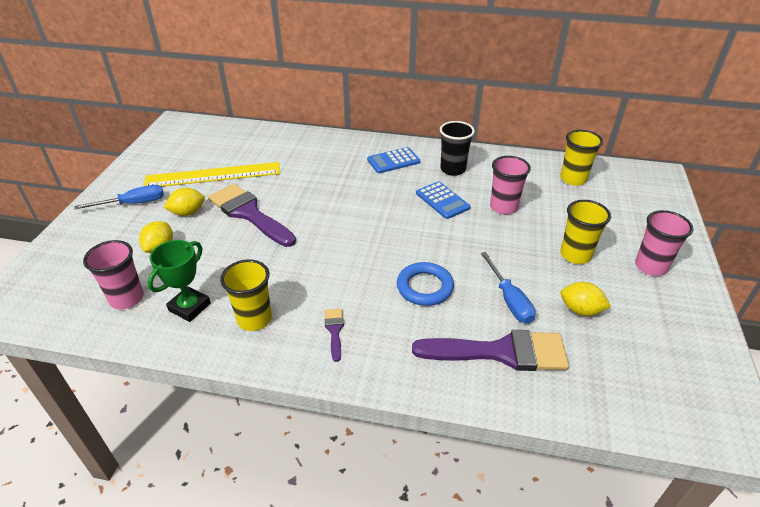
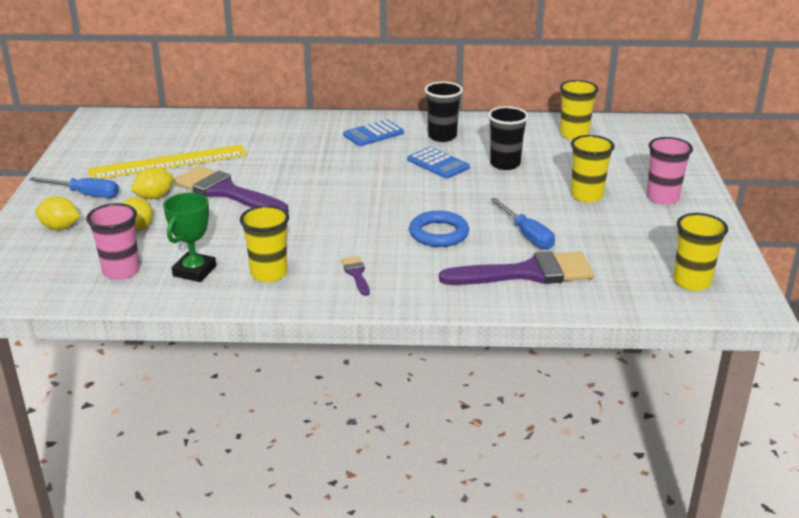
camera: 10 degrees left, 10 degrees down
(133, 203) = (85, 194): blue screwdriver -> blue screwdriver turned 45 degrees clockwise
(503, 207) = (505, 164): pink cup -> black cup
(580, 310) = (598, 236): yellow lemon -> yellow lemon (60, 227)
(673, 389) = (691, 282): none -> yellow cup

